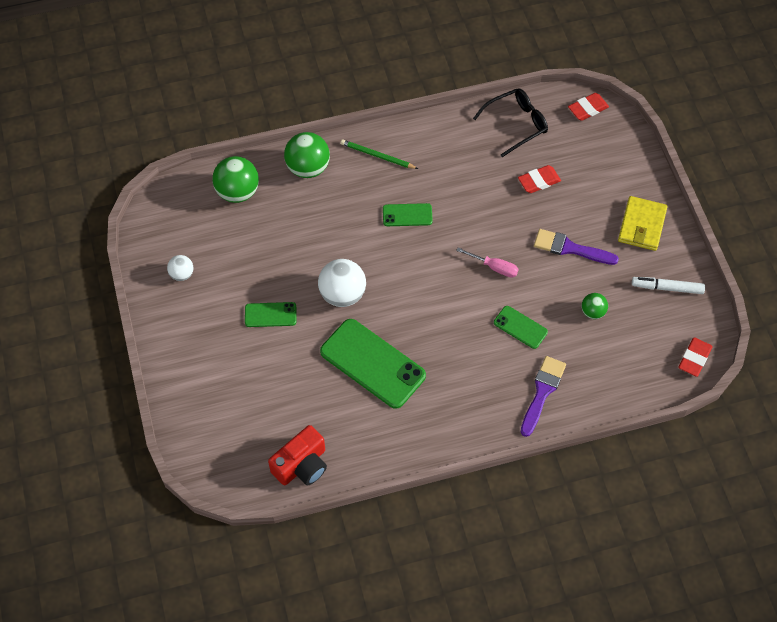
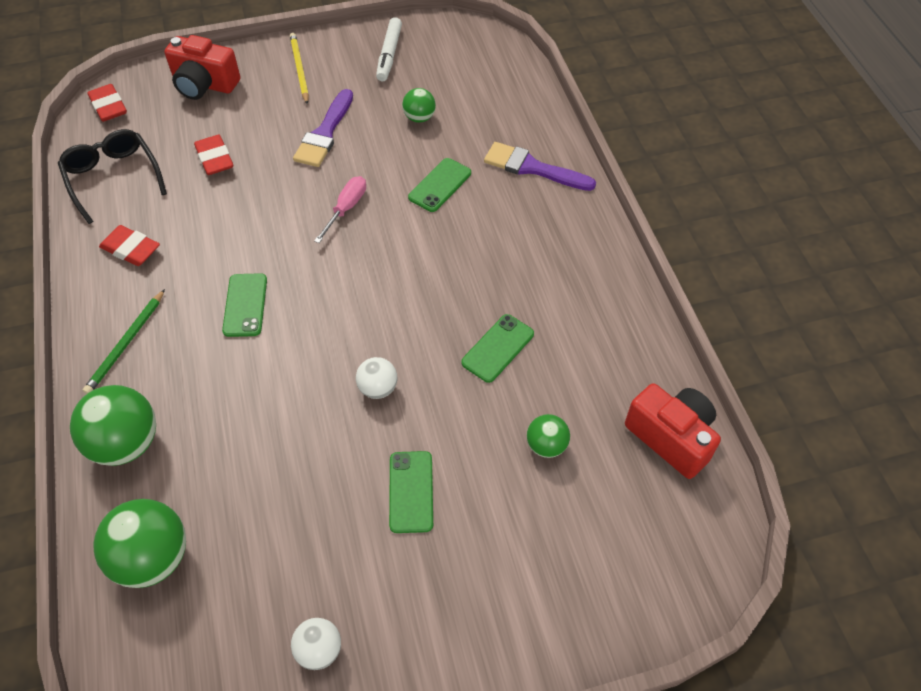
camera: 90 degrees left, 5 degrees down
(298, 390) = (546, 445): none -> green ball
(342, 294) = (378, 388): white ball -> white ball, size x0.55
(372, 364) = (498, 348): green phone -> green phone, size x0.51
(617, 164) = (204, 84): none -> red camera
(642, 225) = (299, 69): yellow wallet -> yellow pencil
(694, 358) = (482, 40): red eraser -> red eraser (131, 249)

